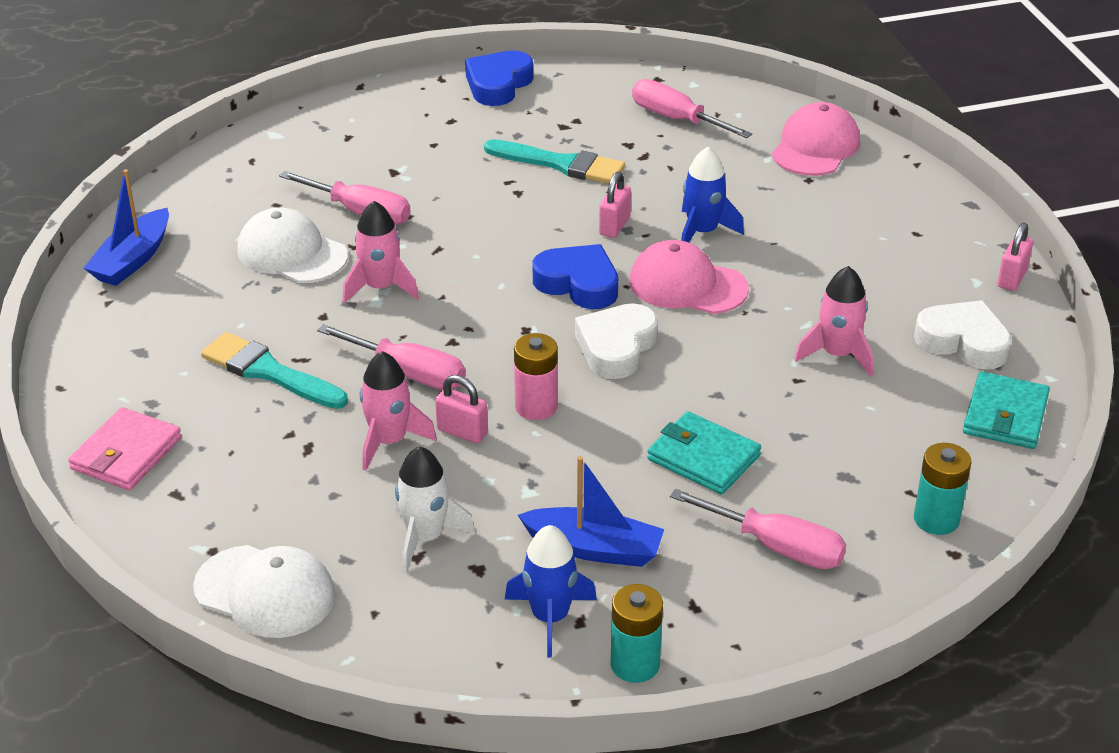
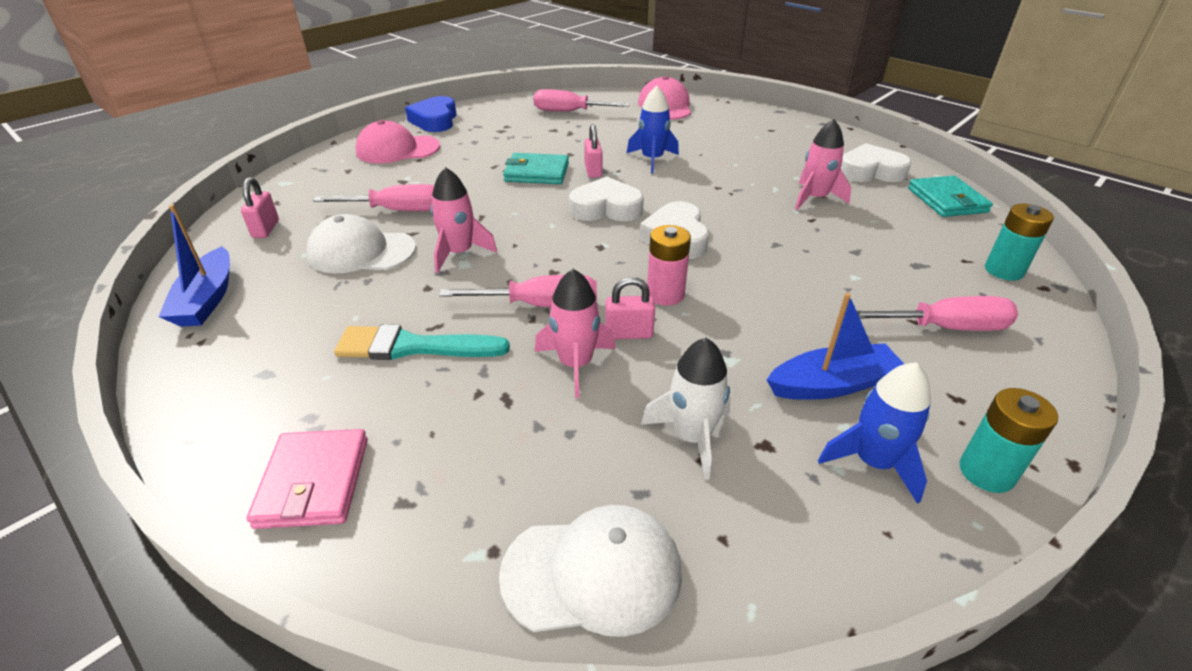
camera: 30 degrees left, 0 degrees up
(561, 164) = (521, 149): turquoise brush -> none
(578, 284) = (606, 208): blue heart -> white heart
(687, 285) = (677, 189): pink cap -> pink cap (397, 149)
(703, 457) = (820, 286): turquoise wallet -> turquoise wallet (537, 172)
(1012, 278) = (848, 136): pink padlock -> pink padlock (266, 229)

